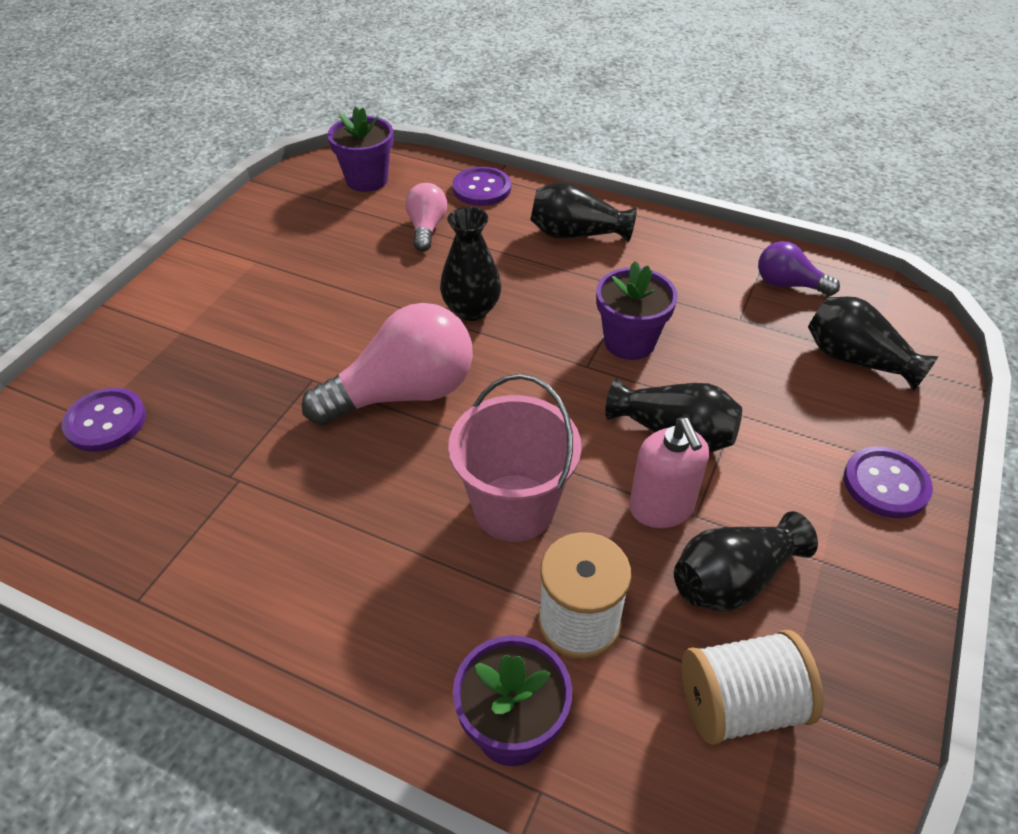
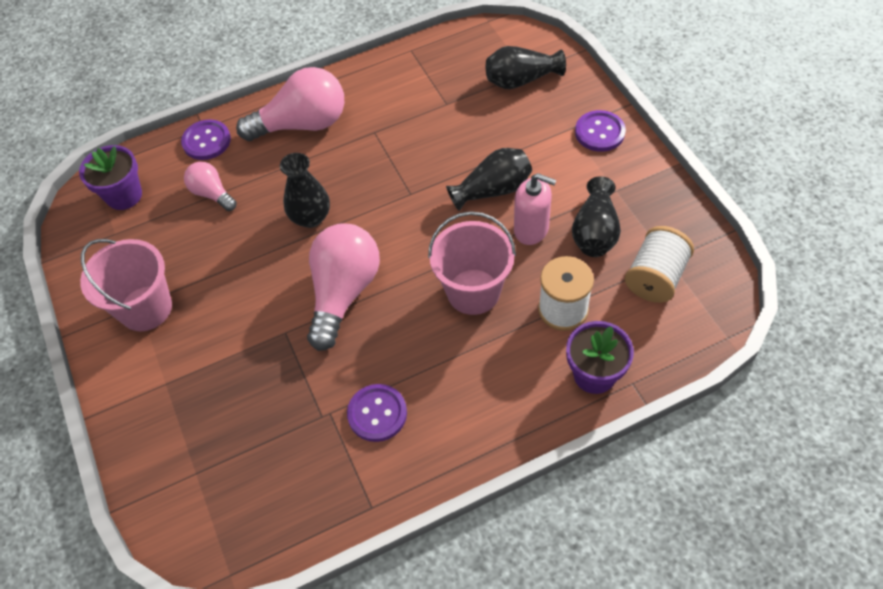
camera: 45 degrees left, 10 degrees up
(106, 421) = (208, 464): purple button -> purple button (377, 413)
(255, 267) = (146, 308): none -> pink bucket
(576, 234) = (302, 124): black vase -> pink light bulb
(629, 342) = (413, 162): purple flower pot -> none
(788, 284) = (445, 63): purple light bulb -> none

